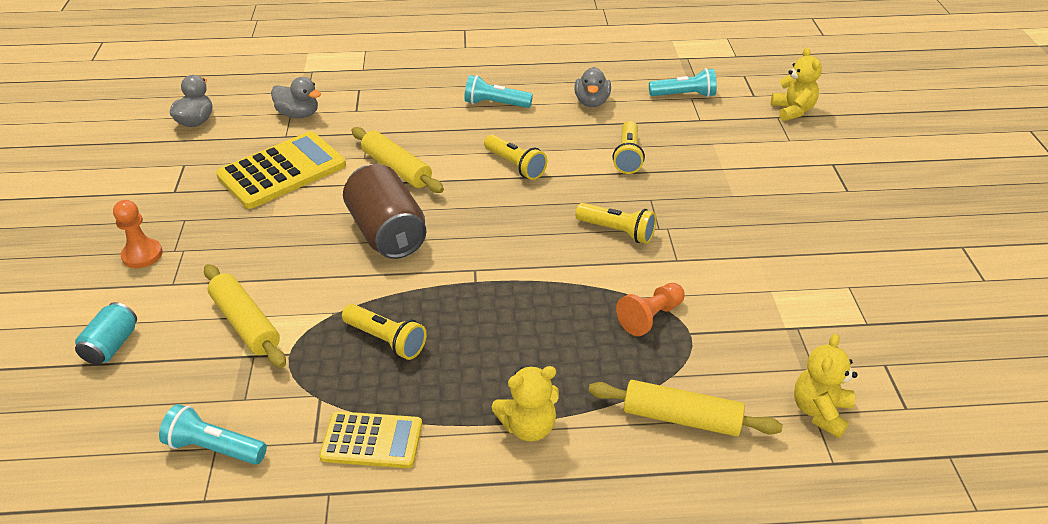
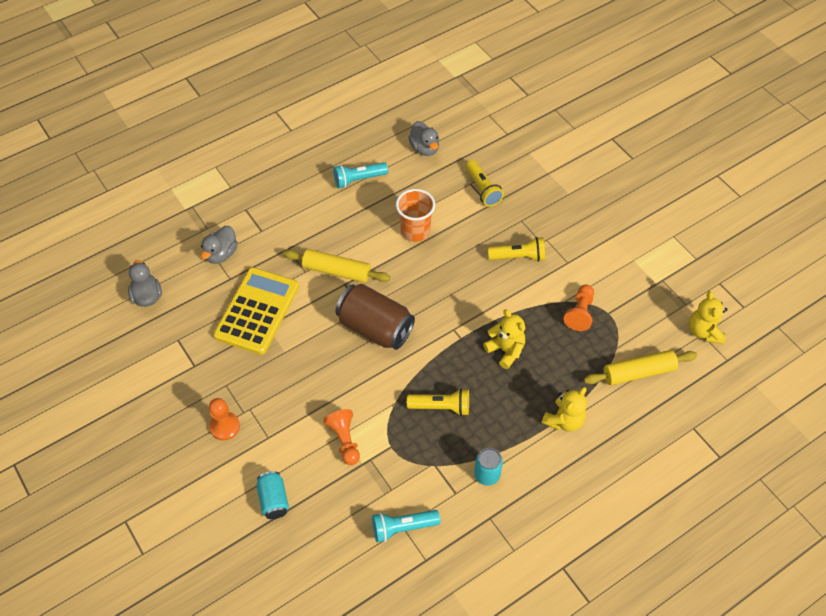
camera: 30 degrees left, 15 degrees up
(245, 323) = (344, 440): yellow rolling pin -> orange pawn
(298, 114) = (221, 254): grey duck -> grey duck turned 120 degrees clockwise
(372, 440) = (487, 475): yellow calculator -> turquoise can
(515, 165) = (415, 231): yellow flashlight -> orange cup
(684, 95) = (482, 114): turquoise flashlight -> none
(792, 111) = (561, 99): yellow teddy bear -> yellow teddy bear (505, 350)

